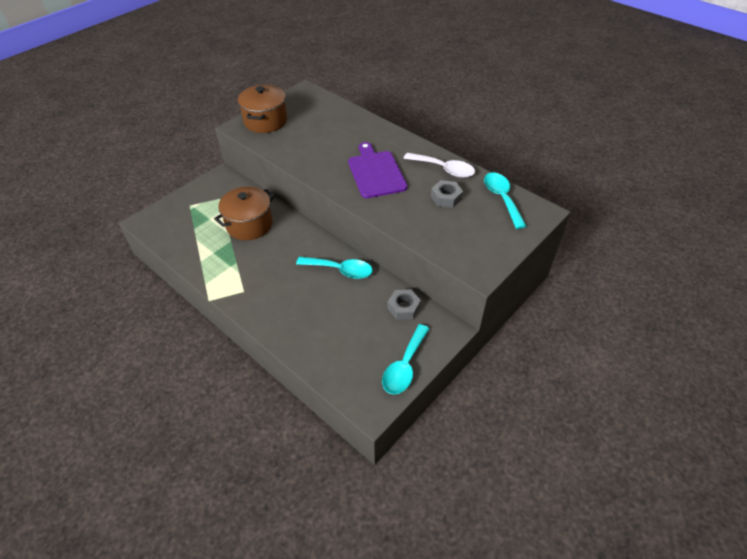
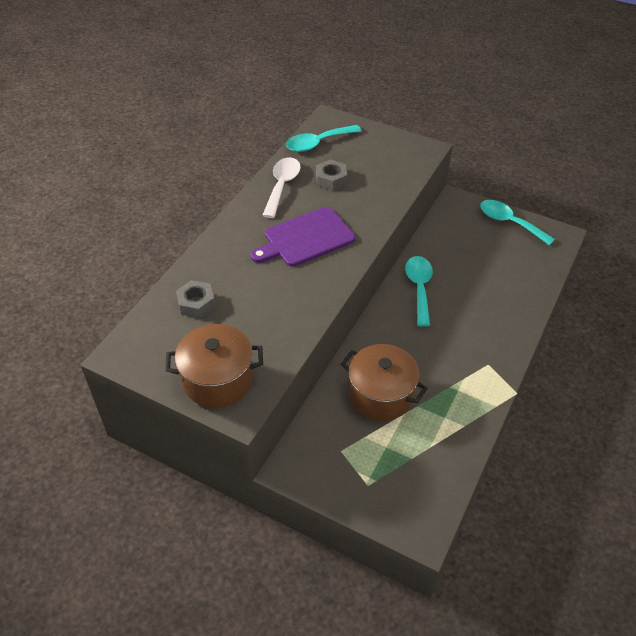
camera: 105 degrees left, 0 degrees up
(403, 308) = (445, 232): grey nut -> grey nut (196, 303)
(404, 366) = (509, 222): turquoise spoon -> turquoise spoon turned 150 degrees counterclockwise

